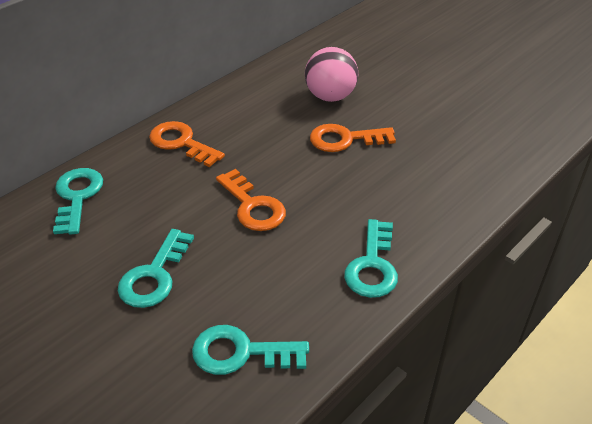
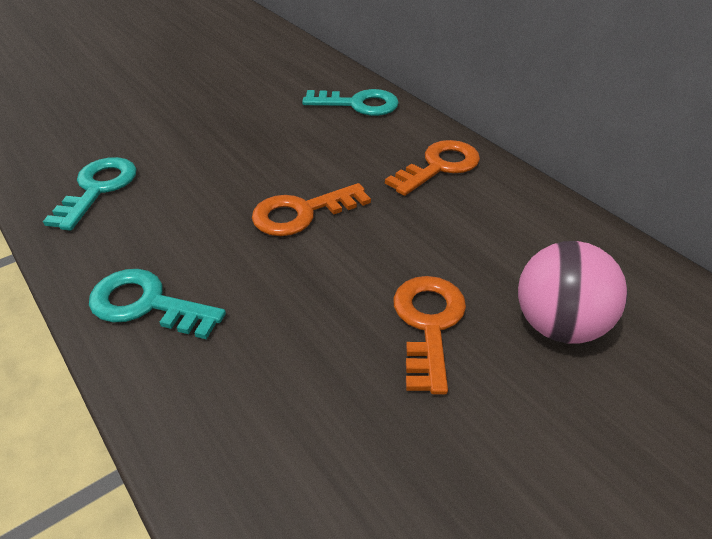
camera: 100 degrees right, 0 degrees up
(154, 275) = (227, 144): turquoise key -> none

